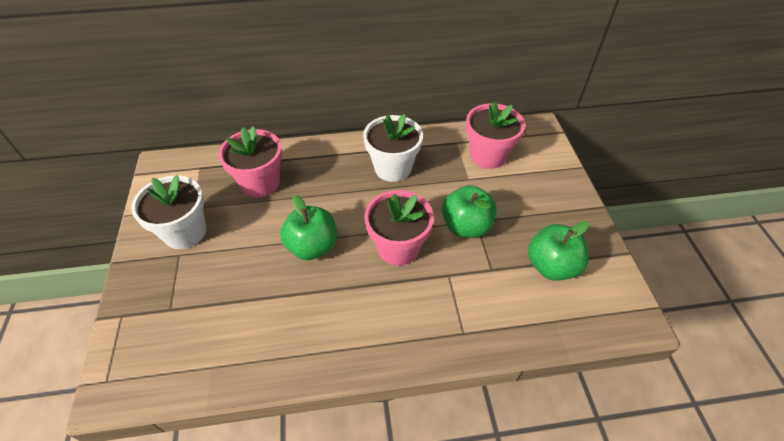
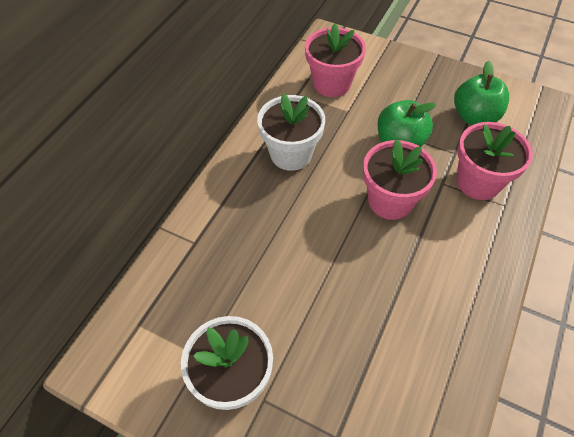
camera: 55 degrees left, 5 degrees up
(260, 183) = (218, 273): pink flower pot -> pink flower pot (478, 182)
(312, 246) = (342, 266): green apple -> none

